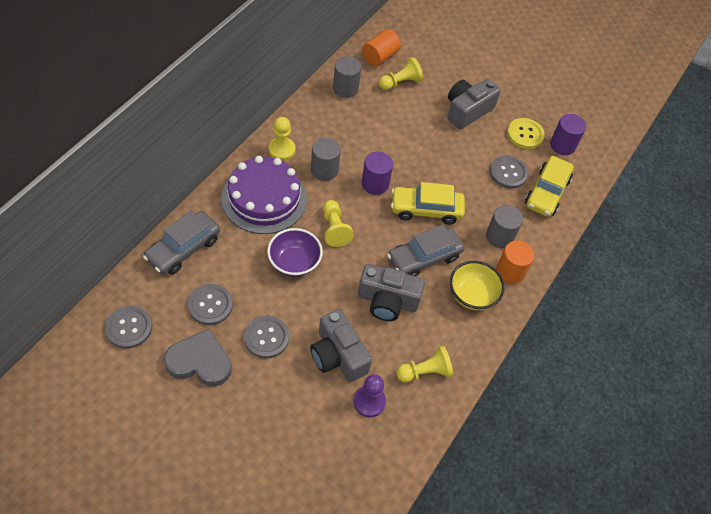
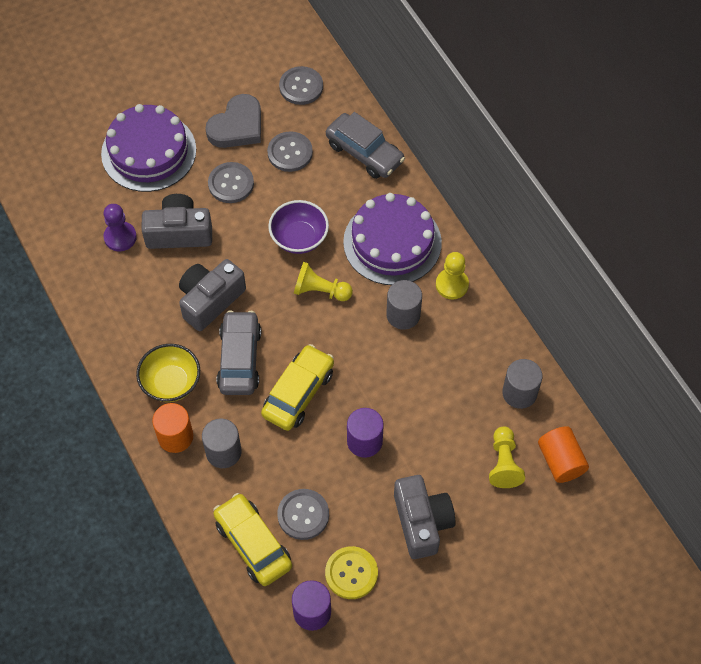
camera: 125 degrees right, 5 degrees up
(183, 249) = (364, 152): grey car -> grey car turned 150 degrees clockwise
(265, 426) = (148, 152): none -> purple cake
(375, 184) = (359, 357): purple cylinder -> purple cylinder (364, 441)
(425, 372) = (119, 296): yellow pawn -> none

